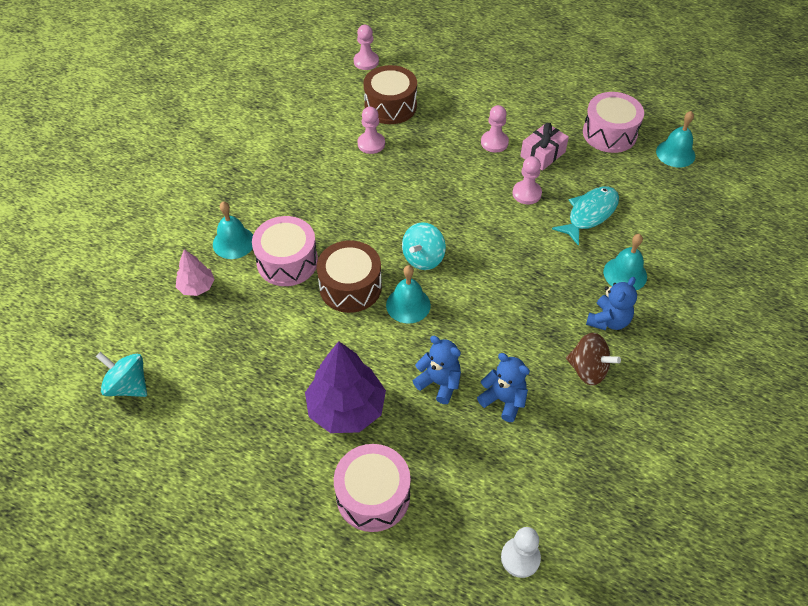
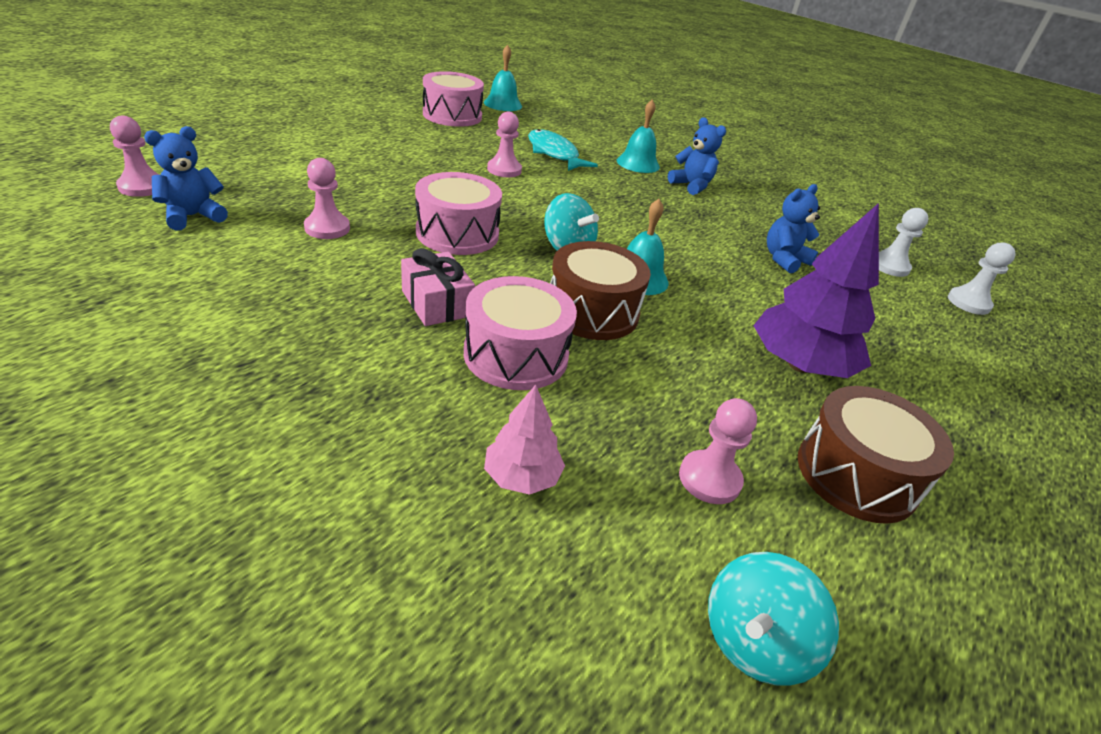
camera: 80 degrees left, 15 degrees down
(233, 242) = (436, 405): turquoise bell -> none
(373, 496) = (926, 376): pink drum -> pink drum (457, 233)
(390, 106) = (266, 196): brown drum -> brown drum (856, 474)
(439, 383) = (760, 289): blue teddy bear -> blue teddy bear (193, 216)
(494, 142) = (409, 161): pink pawn -> pink pawn (709, 479)
(543, 154) = (452, 147): pink gift -> pink gift (437, 303)
(552, 492) = (889, 266): none -> white pawn
(588, 370) = (748, 210): brown spinning top -> none

